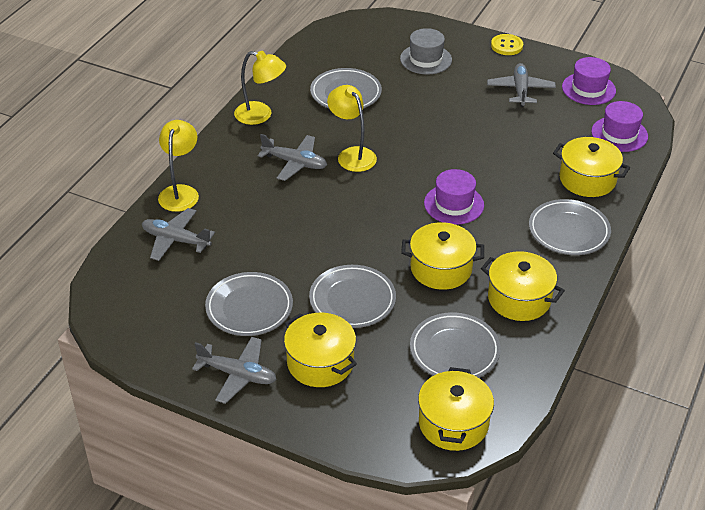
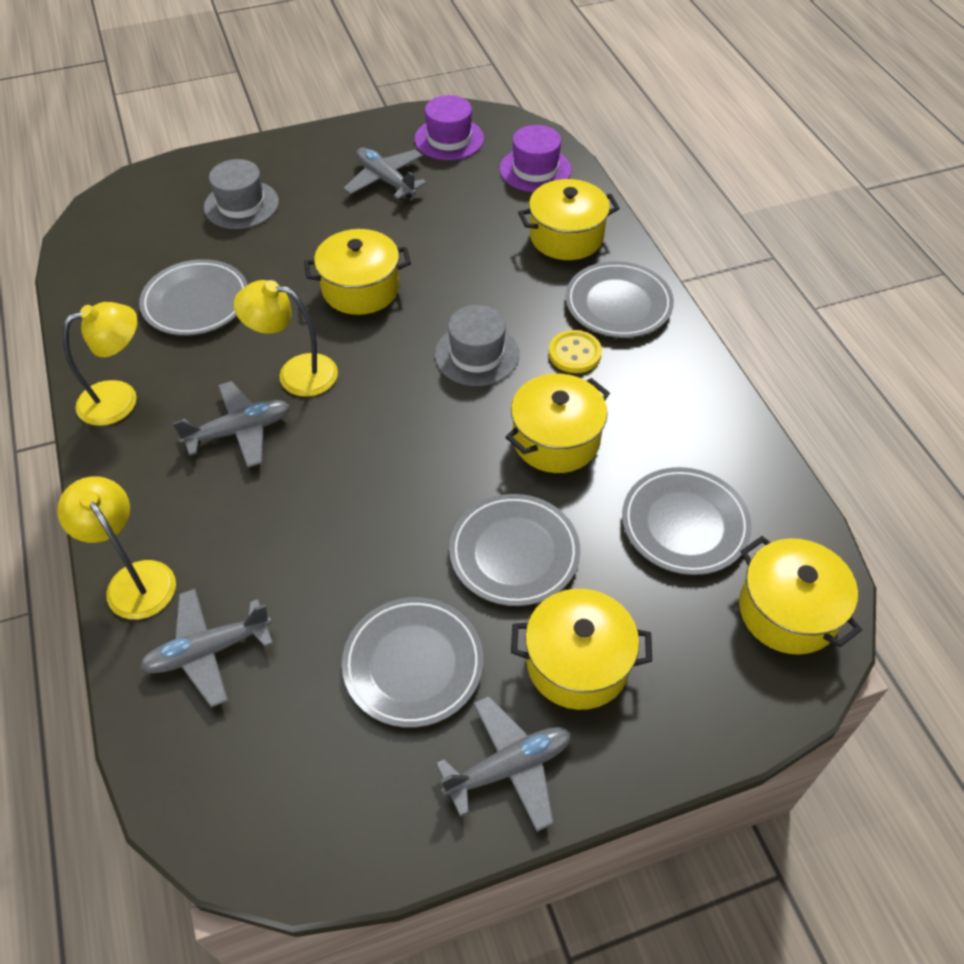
camera: 45 degrees left, 10 degrees up
(454, 204) = (477, 354): purple hat -> grey hat
(506, 46) = (311, 139): yellow button -> yellow button (574, 353)
(519, 299) = (668, 414): yellow pot -> yellow pot (360, 289)

